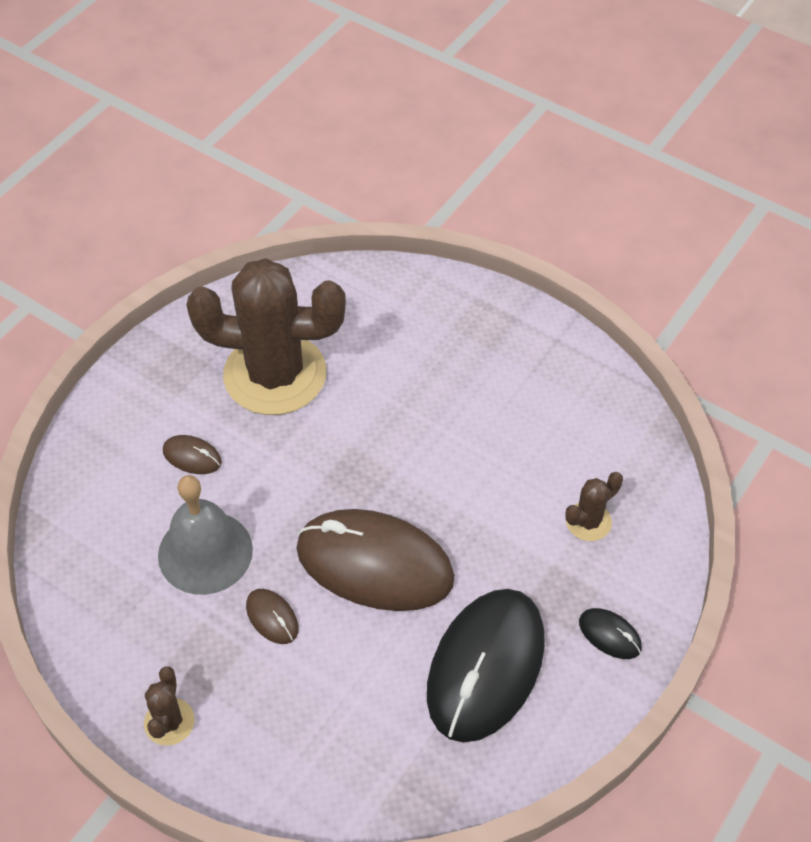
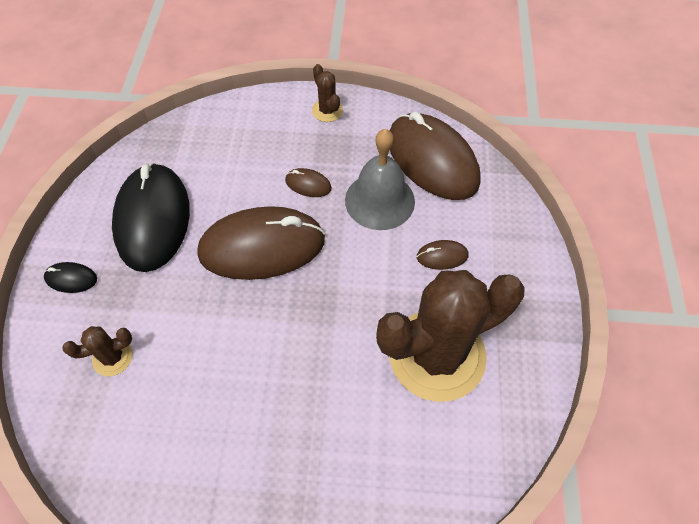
camera: 150 degrees right, 5 degrees up
(102, 572) = (432, 160): none -> brown mouse
(588, 521) = (112, 357): brown cactus -> brown cactus turned 45 degrees clockwise

